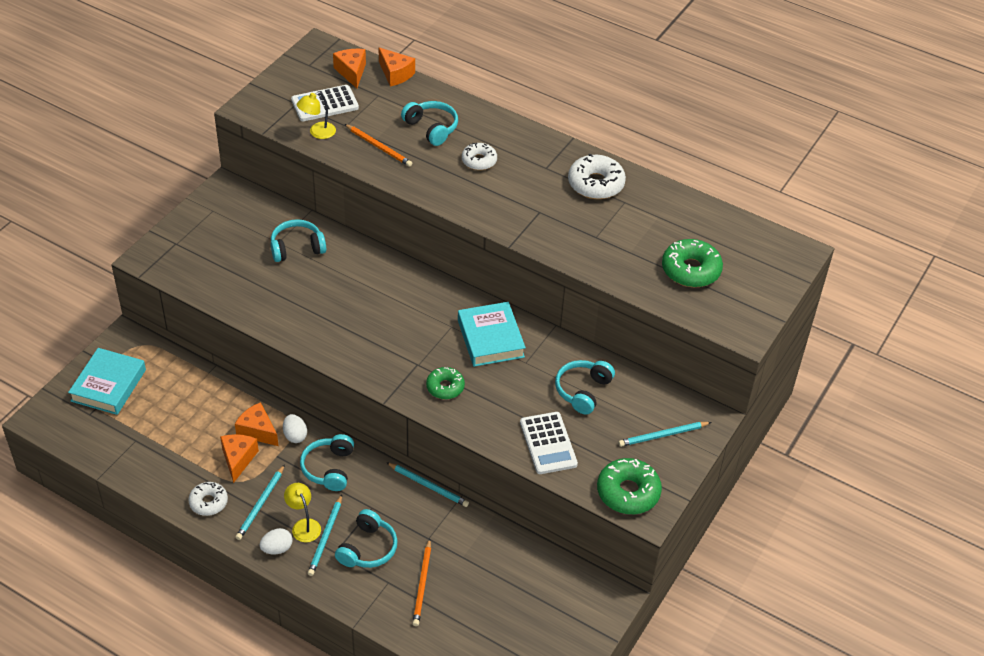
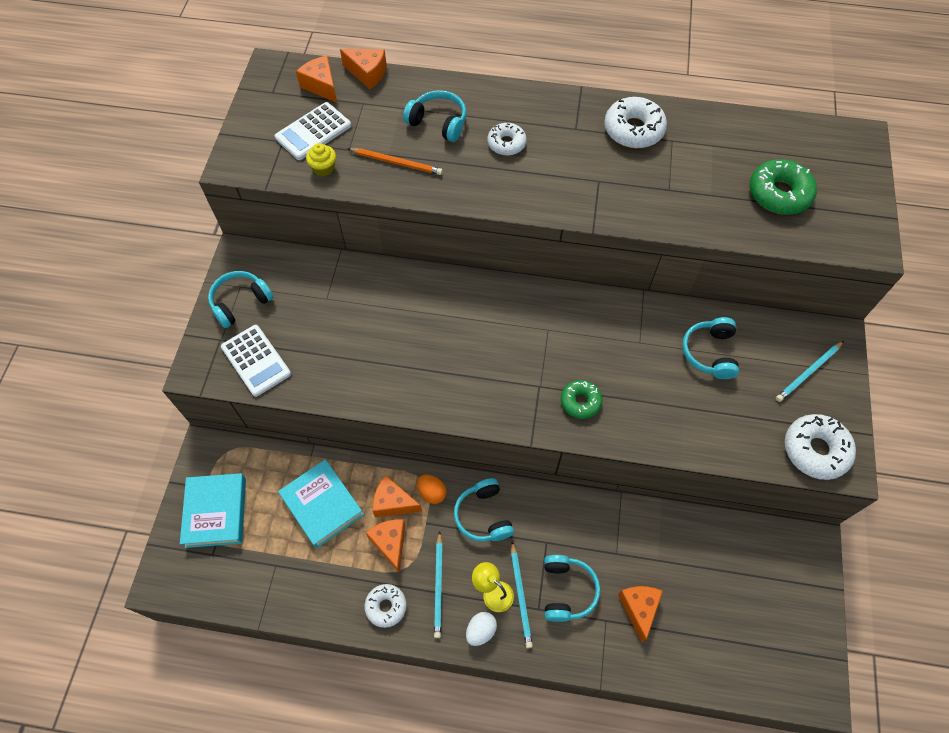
camera: 20 degrees left, 15 degrees up
(295, 436) = (432, 492): white egg -> orange egg
(297, 248) = (349, 298): turquoise headphones -> turquoise headphones (240, 302)
(317, 133) = (323, 168): yellow lamp -> yellow cupcake
(422, 584) = (639, 608): orange pencil -> orange cheese
(428, 486) = (586, 495): turquoise pencil -> none
(490, 338) = (592, 328): turquoise book -> turquoise book (322, 505)
(548, 443) = (712, 426): white calculator -> white calculator (256, 361)
(628, 492) = (815, 450): green donut -> white donut

